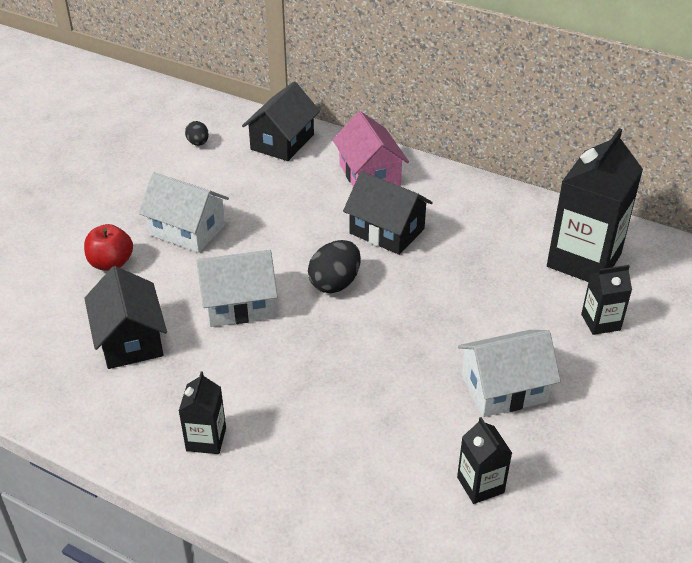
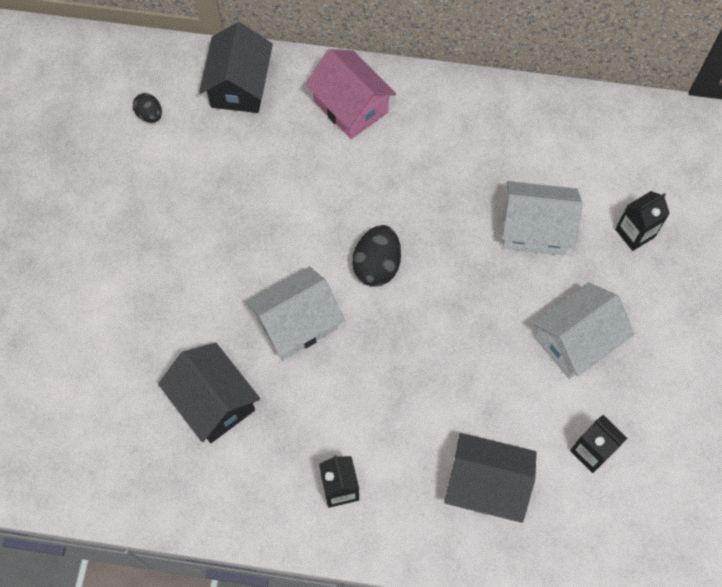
camera: 20 degrees left, 25 degrees up
(111, 263) = (145, 313): red apple -> none
(187, 230) = (200, 243): white house -> white house (535, 229)
(387, 231) = (399, 180): black house -> black house (486, 484)
(583, 260) = (597, 159): black carton -> none

